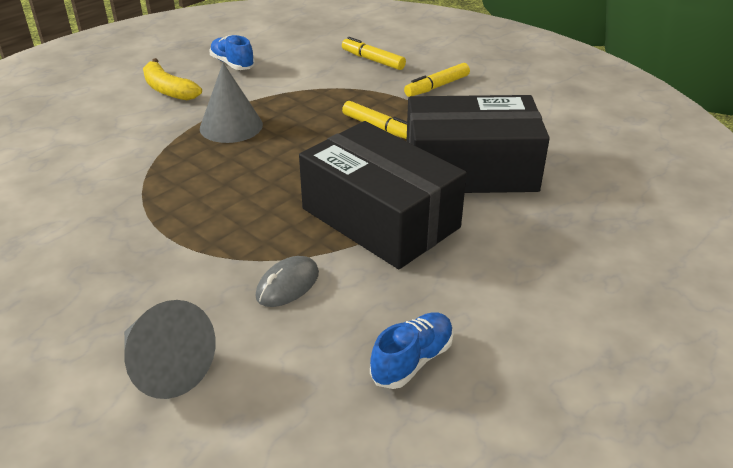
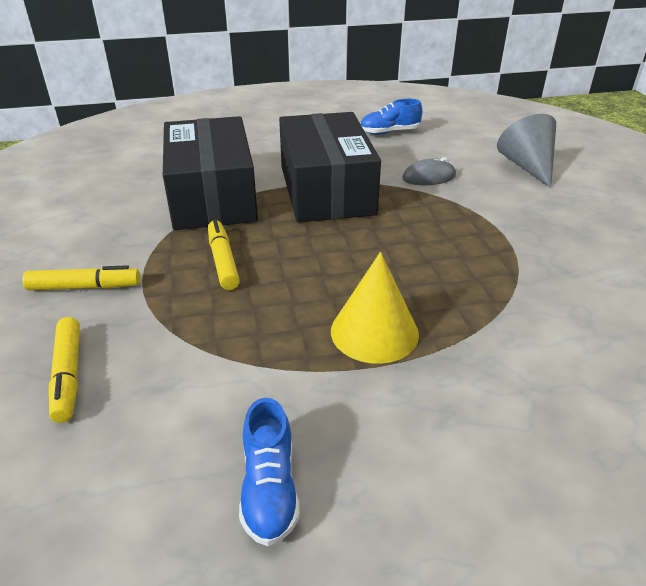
camera: 145 degrees left, 0 degrees up
(168, 89) = (423, 462): yellow banana -> none
(231, 126) = (374, 332): grey cone -> yellow cone
(470, 169) = (212, 196): black box -> black box turned 45 degrees clockwise

